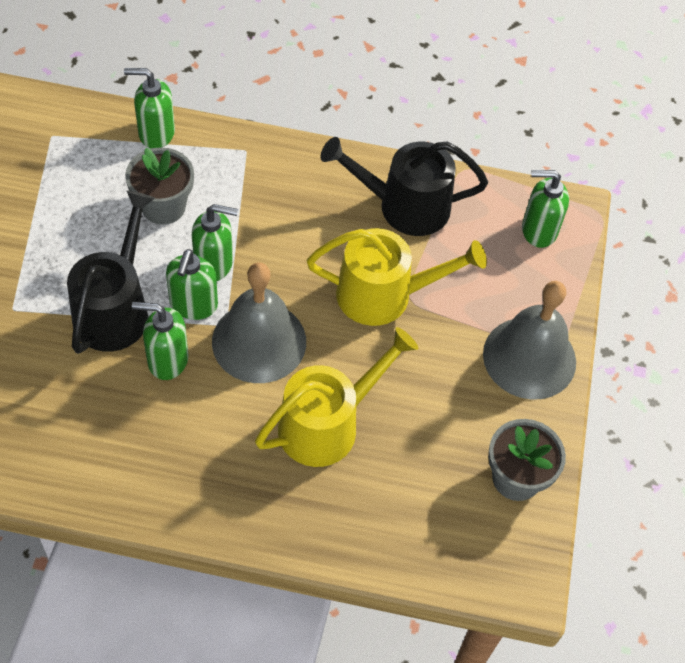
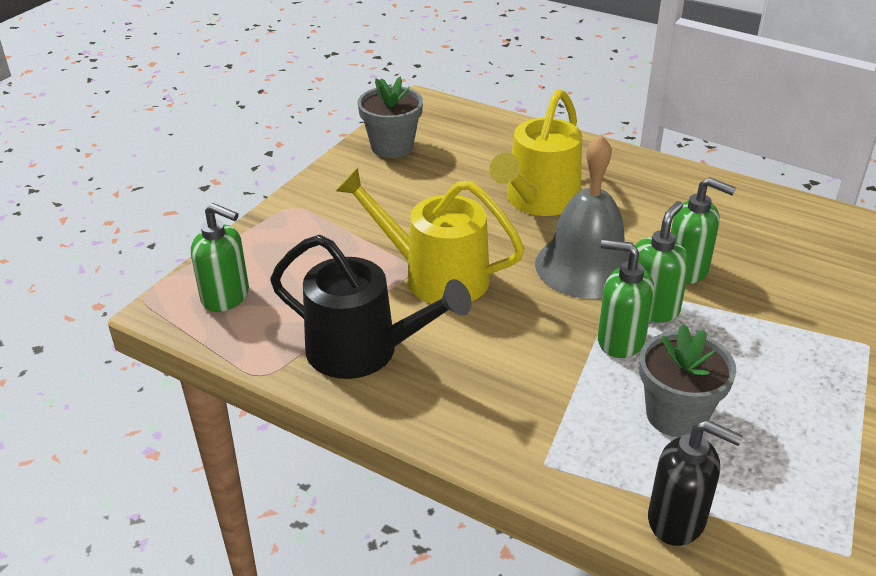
camera: 155 degrees left, 20 degrees down
(115, 308) = (744, 322): black watering can -> none
(156, 133) = (677, 520): green soap dispenser -> black soap dispenser
(327, 424) = (538, 201): yellow watering can -> yellow watering can turned 45 degrees counterclockwise
(529, 357) = (323, 207): grey bell -> none

